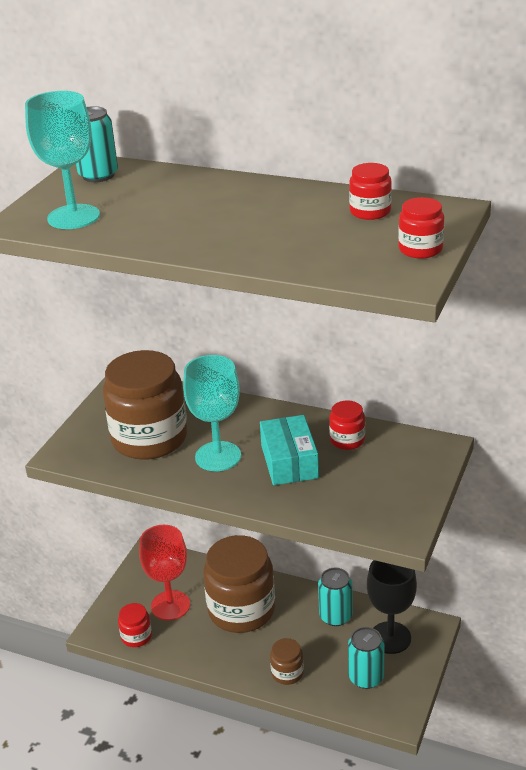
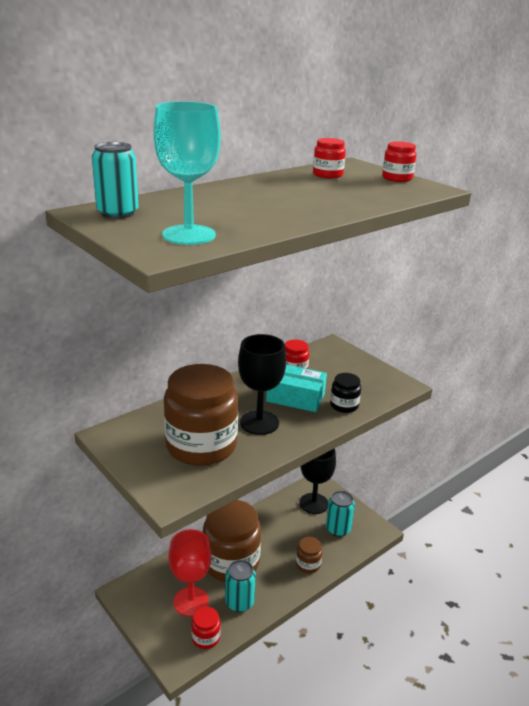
camera: 65 degrees left, 5 degrees down
(218, 456) = (259, 423): turquoise goblet -> black goblet
(307, 500) = (344, 405): none -> black jar
(335, 616) = (276, 518): turquoise can -> turquoise can (239, 602)

